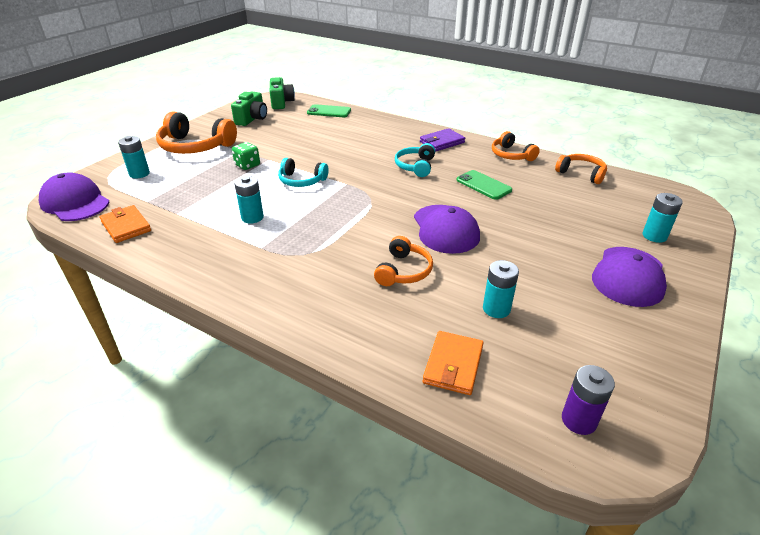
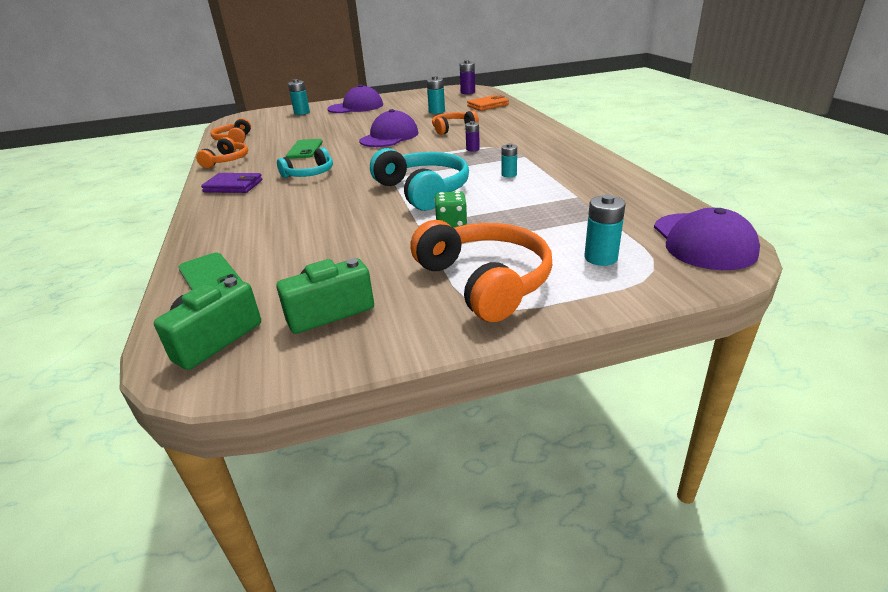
camera: 135 degrees left, 5 degrees down
(126, 226) = (637, 198): orange wallet -> none
(252, 217) = (509, 174): turquoise battery -> turquoise battery, size x0.66
(301, 181) = (423, 190): turquoise headphones -> turquoise headphones, size x1.70
(327, 240) = (472, 149): none -> purple battery

